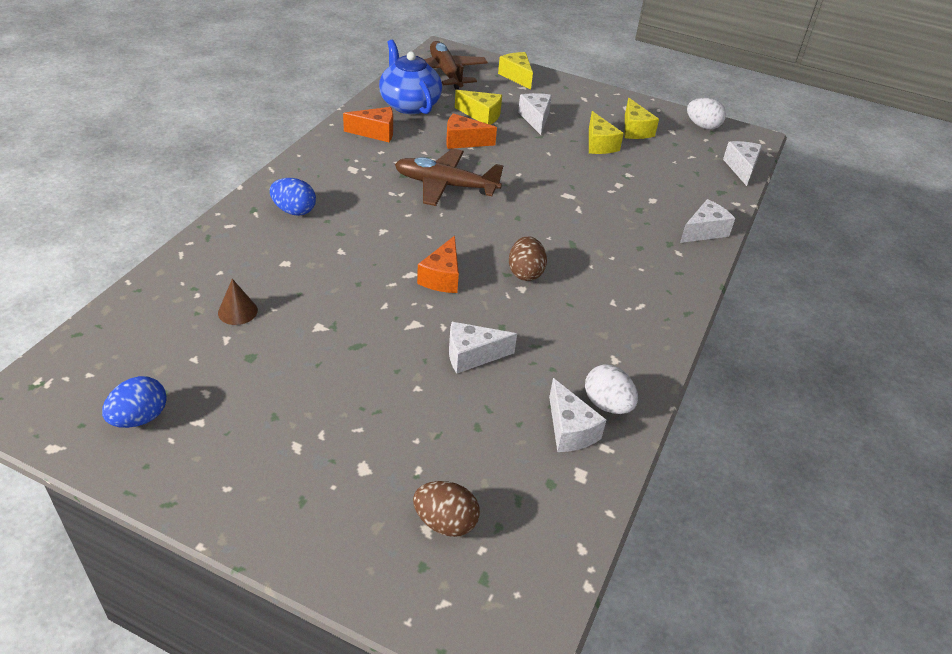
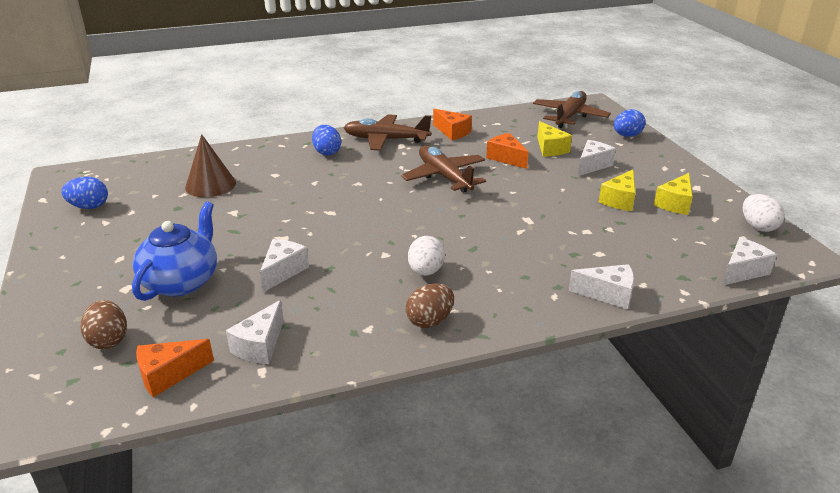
camera: 50 degrees right, 10 degrees down
(237, 311) = (210, 185): brown cone -> brown cone, size x1.73
(328, 169) = (385, 140): none -> brown plane
(409, 104) = (506, 125): blue teapot -> blue teapot (181, 282)
(442, 277) = (345, 223): orange cheese -> orange cheese (168, 375)
(472, 355) = (283, 271): white cheese -> white cheese turned 75 degrees clockwise
(516, 76) = (627, 136): yellow cheese -> blue egg
(525, 273) = (404, 247): brown egg -> brown egg (430, 321)
(607, 404) = (311, 349): white egg -> white egg (426, 271)

